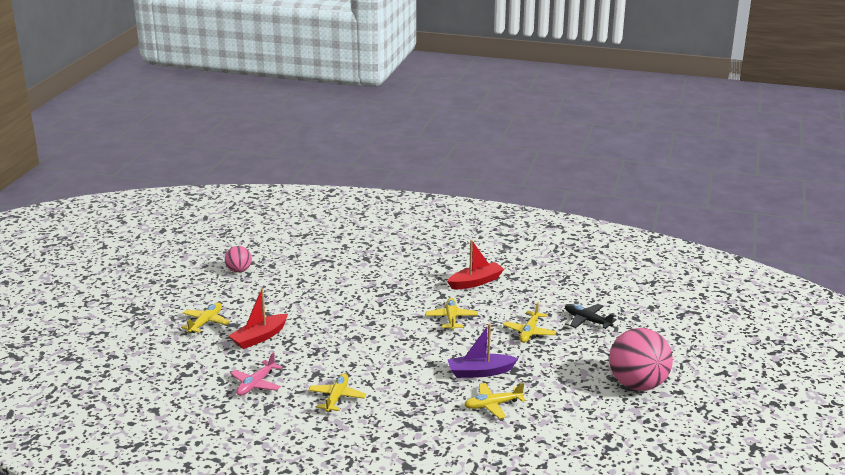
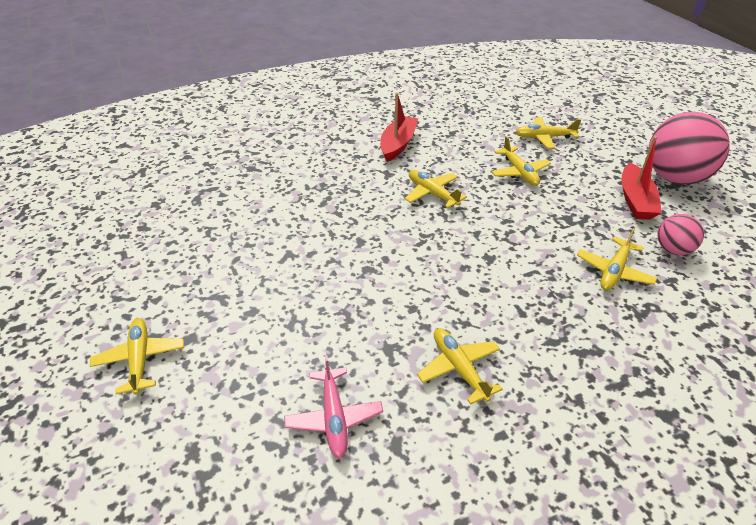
camera: 40 degrees left, 15 degrees up
(239, 270) = (103, 255): pink ball -> pink ball (673, 250)
(259, 337) = (248, 338): red boat -> red boat (635, 200)
(480, 372) = (546, 239): purple boat -> none
(587, 320) = (544, 138): black plane -> yellow plane

